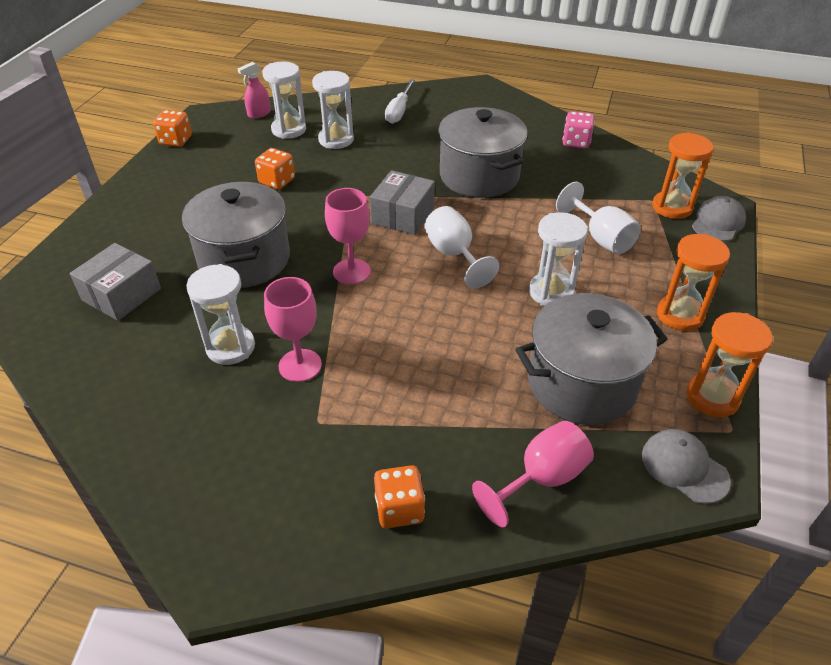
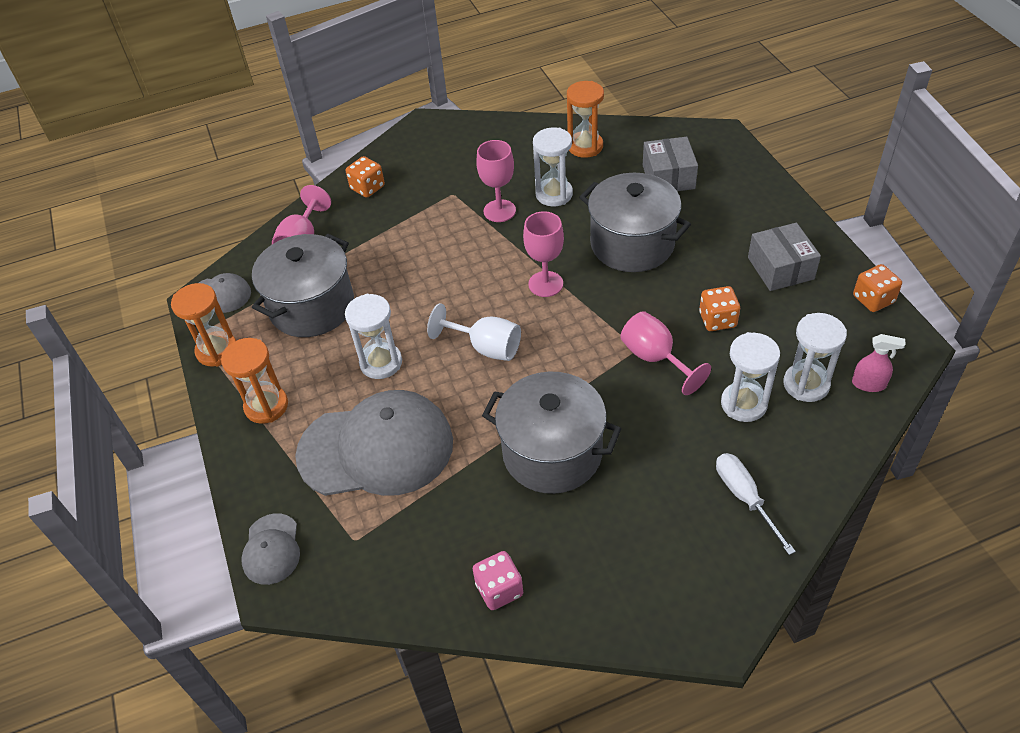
camera: 145 degrees right, 5 degrees up
(259, 114) = (869, 384): pink spray bottle -> pink spray bottle turned 90 degrees clockwise
(348, 184) = (655, 358): none -> pink goblet
(403, 215) = (568, 357): grey box -> grey box (780, 268)
(601, 238) = (376, 448): white goblet -> grey cap
(672, 207) = (329, 541): orange hourglass -> orange hourglass (585, 146)

